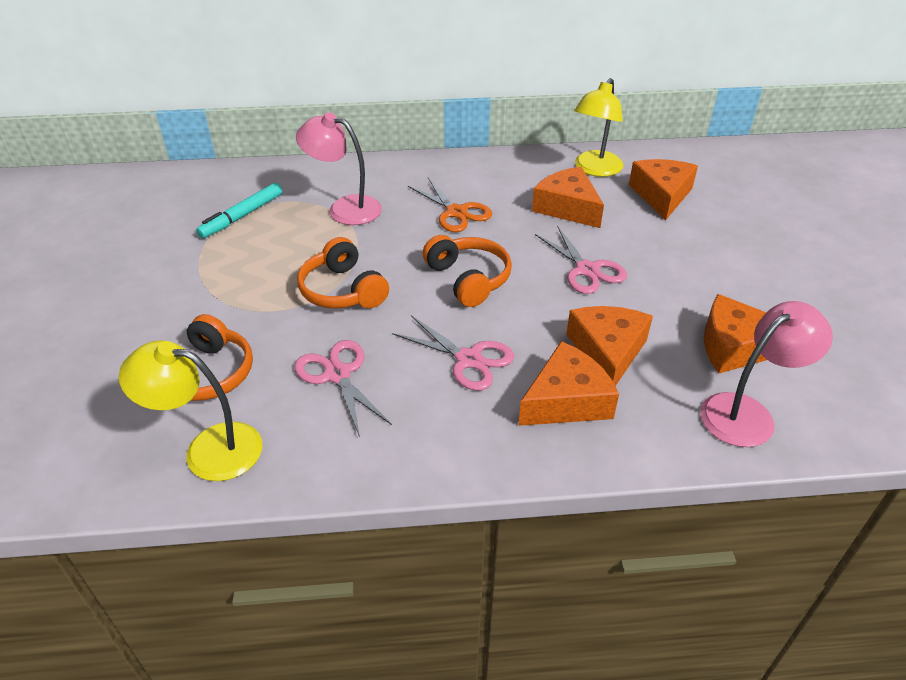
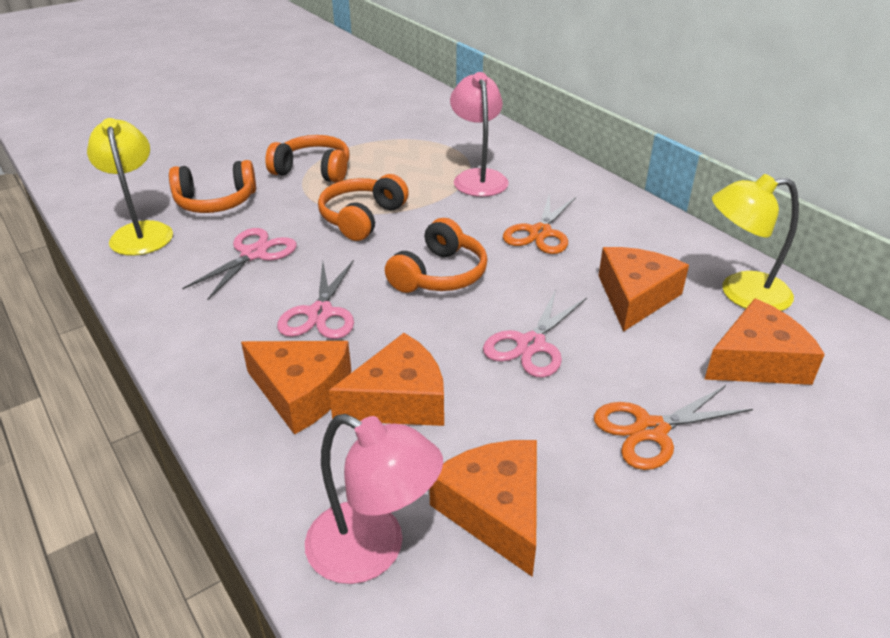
camera: 60 degrees right, 5 degrees down
(221, 292) = (313, 170): none -> orange headphones
(242, 216) = (416, 142): turquoise marker -> none
(698, 258) = (651, 430): none -> orange scissors

